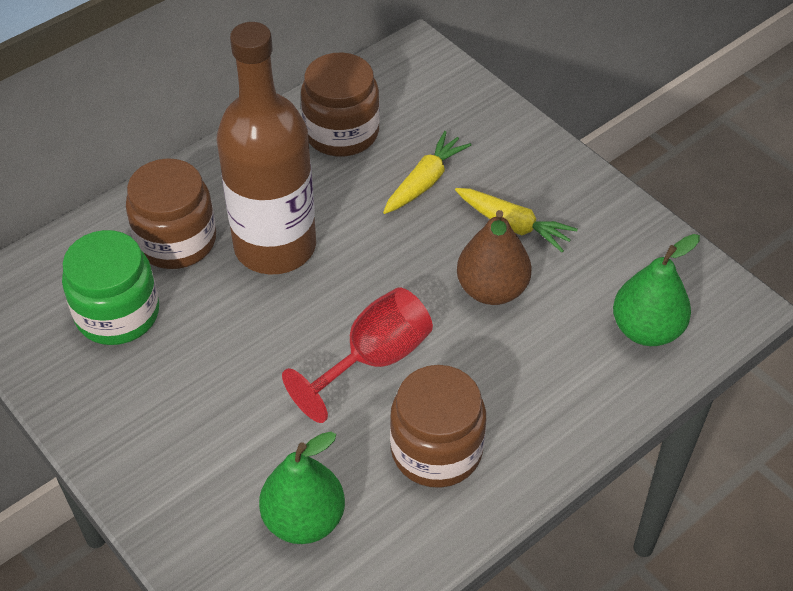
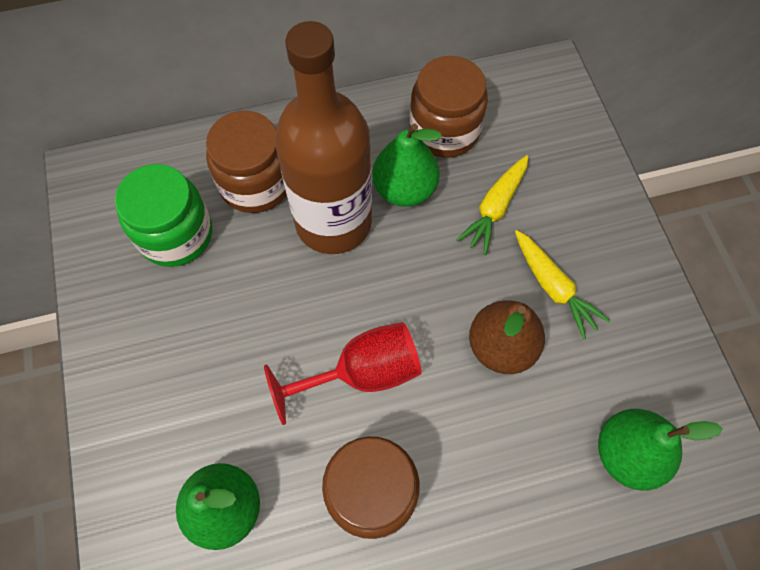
camera: 25 degrees right, 15 degrees up
(330, 195) = (404, 189): none -> green pear
(425, 181) = (494, 208): yellow carrot -> yellow carrot turned 150 degrees clockwise

